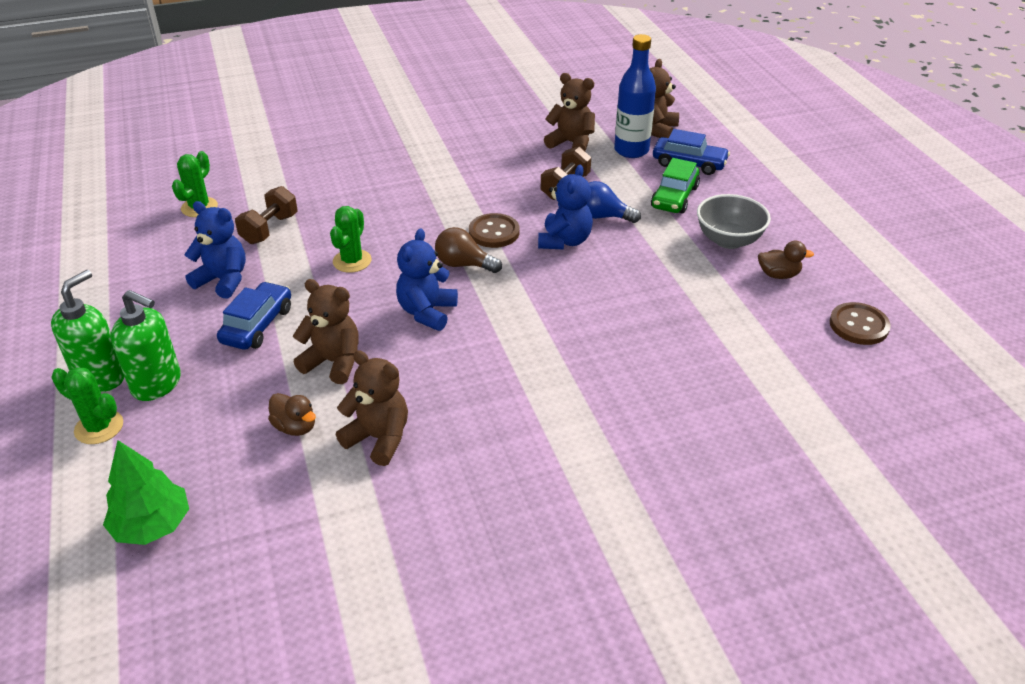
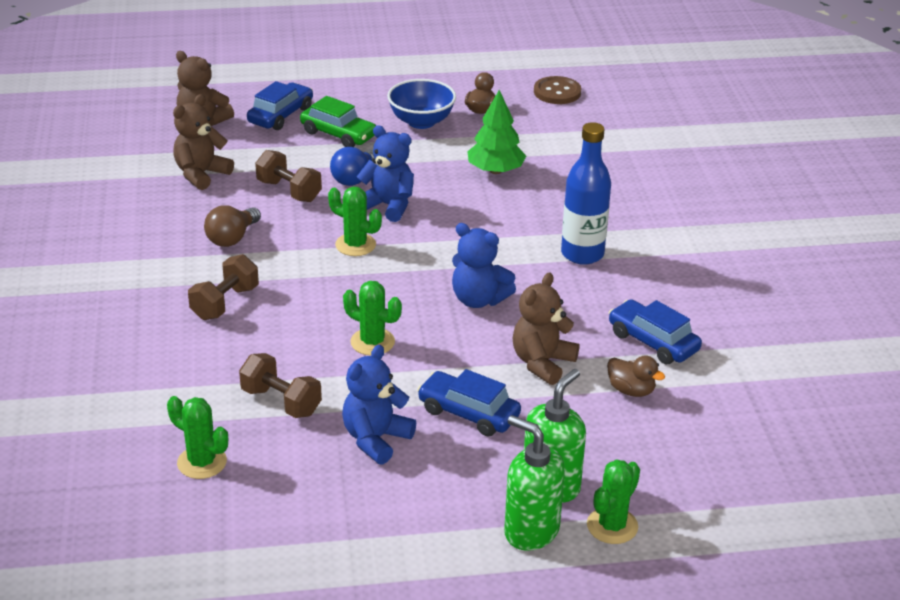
camera: 80 degrees left, 5 degrees down
(152, 525) = (749, 480): green tree -> green tree (495, 170)
(295, 427) = (631, 390): brown duck -> brown duck turned 75 degrees clockwise
(379, 438) = (653, 342): brown teddy bear -> blue car
(392, 184) = (225, 303): none -> brown dumbbell
(464, 264) = (406, 269): brown light bulb -> brown light bulb (232, 238)
(494, 232) = (355, 245): brown button -> green cactus
(631, 150) = (237, 142): blue bottle -> blue bottle (582, 254)
(728, 240) = (421, 122): grey bowl -> blue bowl

